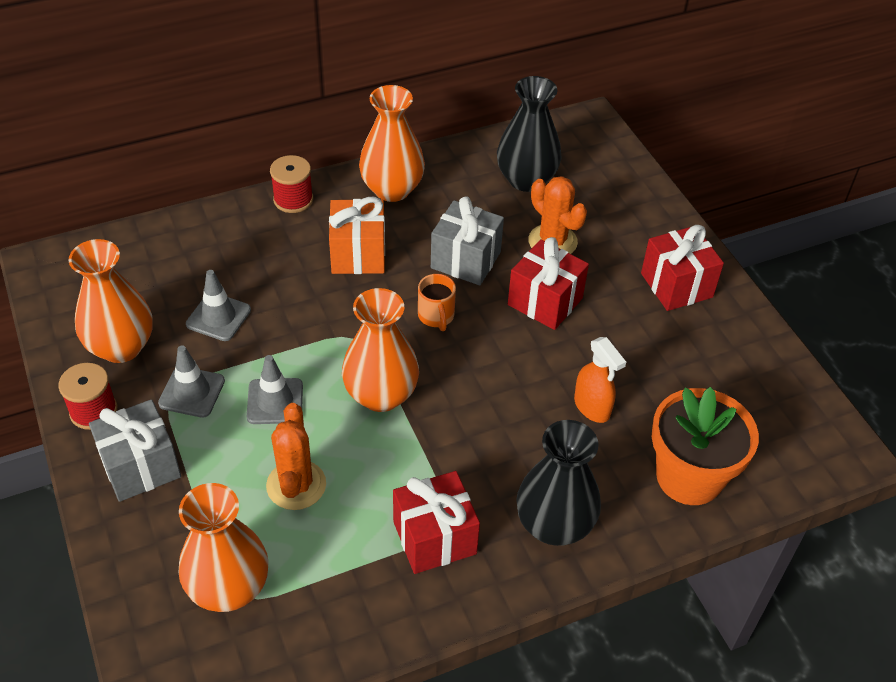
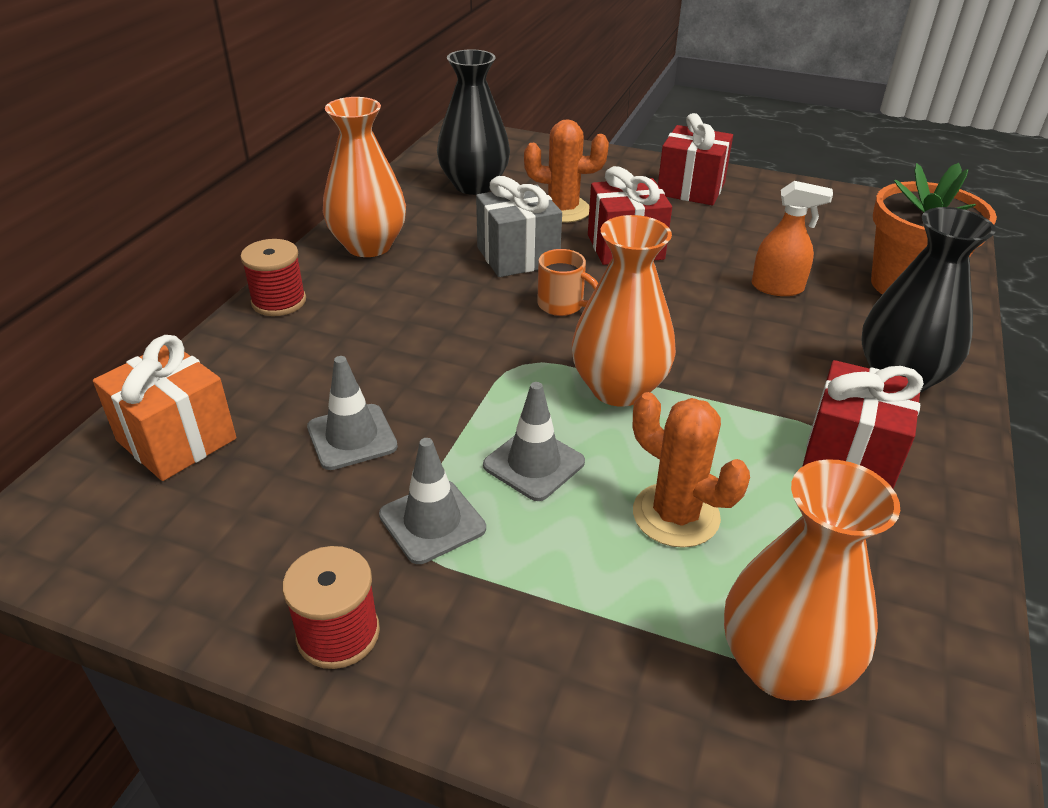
camera: 45 degrees left, 10 degrees down
(121, 347) = (272, 543): orange vase -> none
(140, 466) = (492, 639): grey gift -> none
(358, 254) = (415, 304): orange gift -> orange gift (176, 439)

